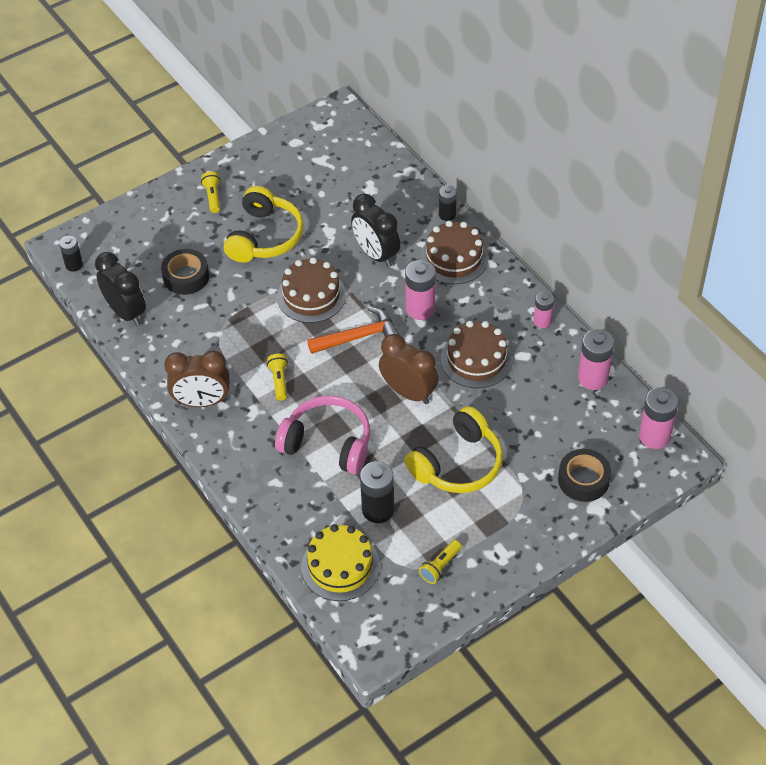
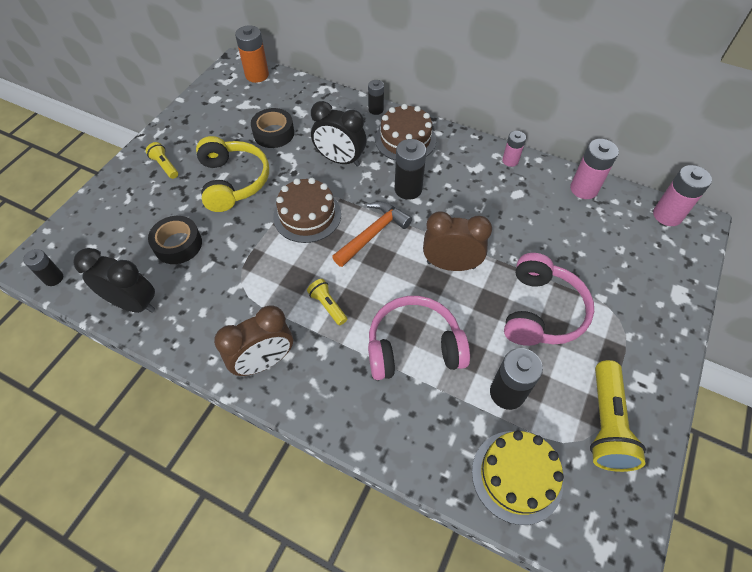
camera: 30 degrees left, 5 degrees up
(352, 130) = (257, 75): none -> orange battery
(420, 309) = (408, 189): pink battery -> black battery
(440, 566) = (606, 423): yellow flashlight -> yellow flashlight, size x1.89
(458, 464) = (541, 311): yellow headphones -> pink headphones
(476, 359) = (484, 212): brown cake -> none
(583, 480) = (649, 277): black tape -> black tape (274, 133)

